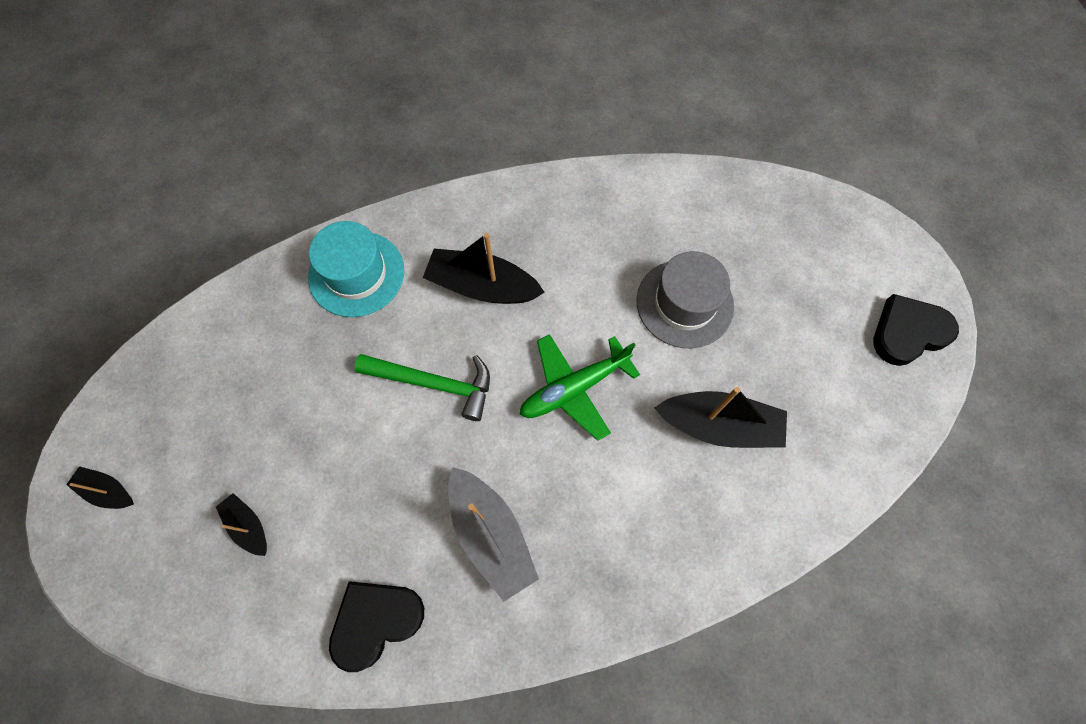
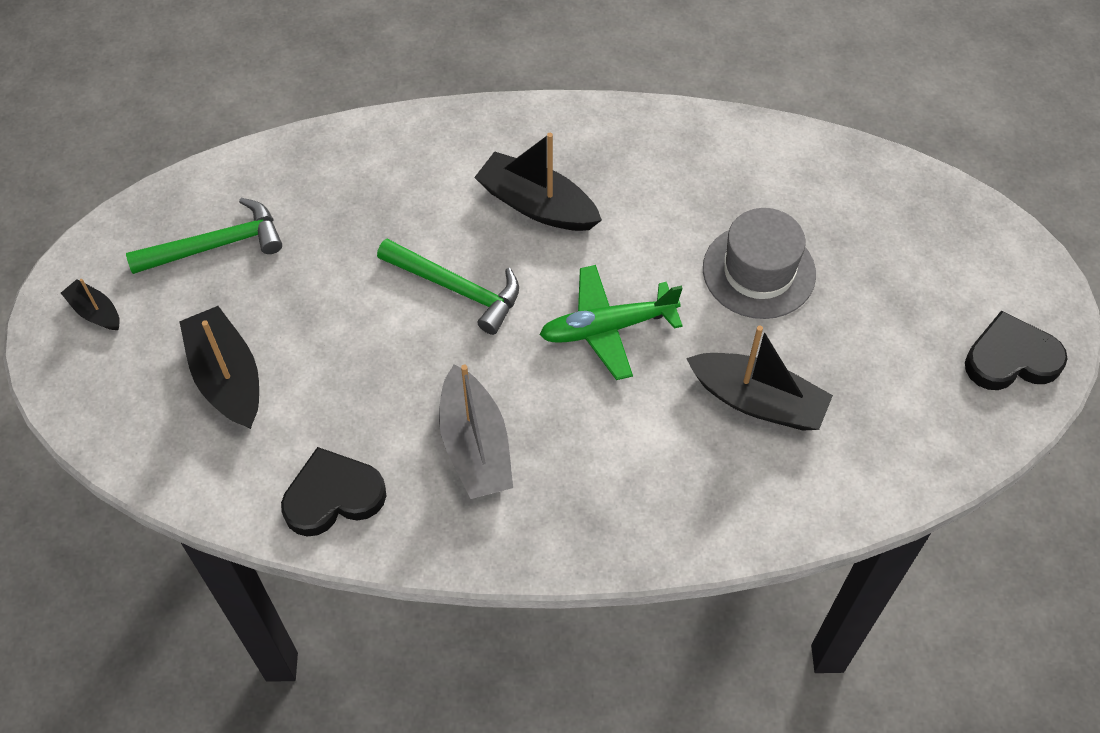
camera: 15 degrees right, 10 degrees down
(206, 395) = (216, 245): none -> green hammer
(248, 526) = (227, 378): black boat -> black boat, size x1.87
(356, 274) = (404, 163): turquoise hat -> none

